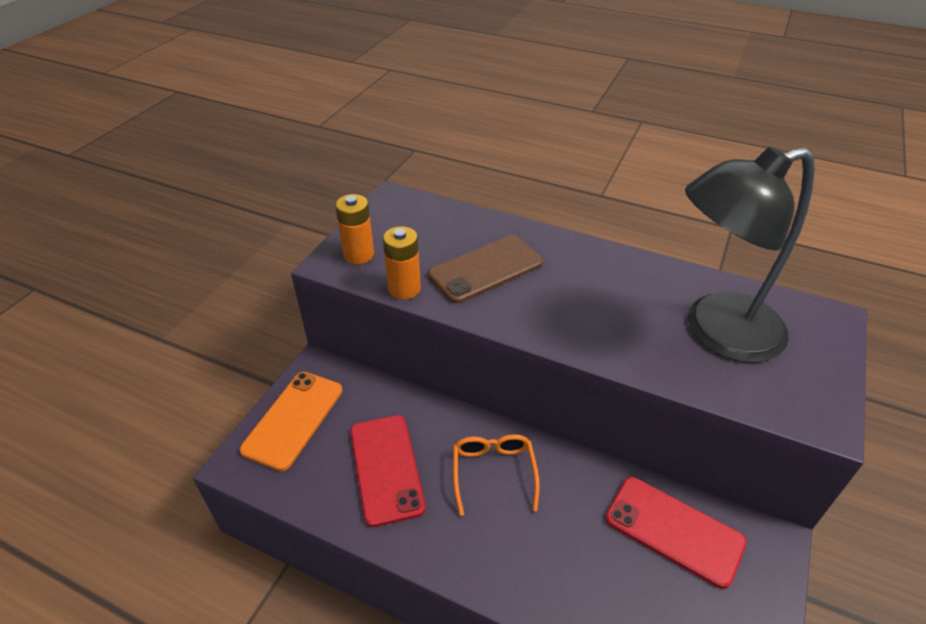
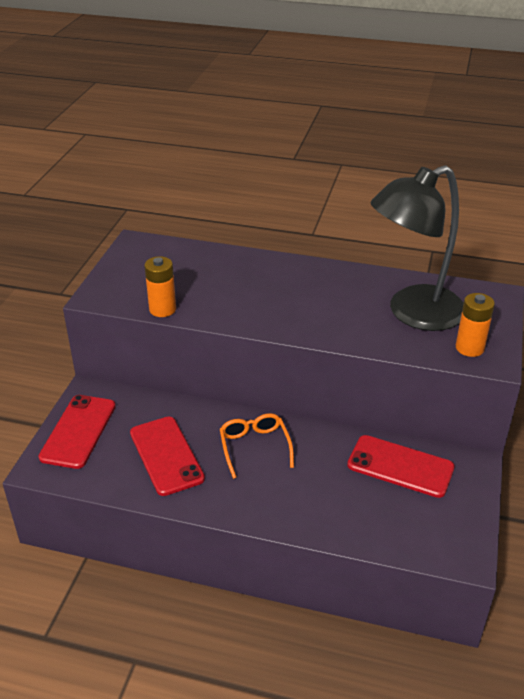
camera: 10 degrees left, 5 degrees down
(293, 419) = (78, 431): orange phone -> red phone
(359, 254) = (117, 288): orange battery -> orange battery (469, 348)
(486, 269) = (226, 288): brown phone -> none

